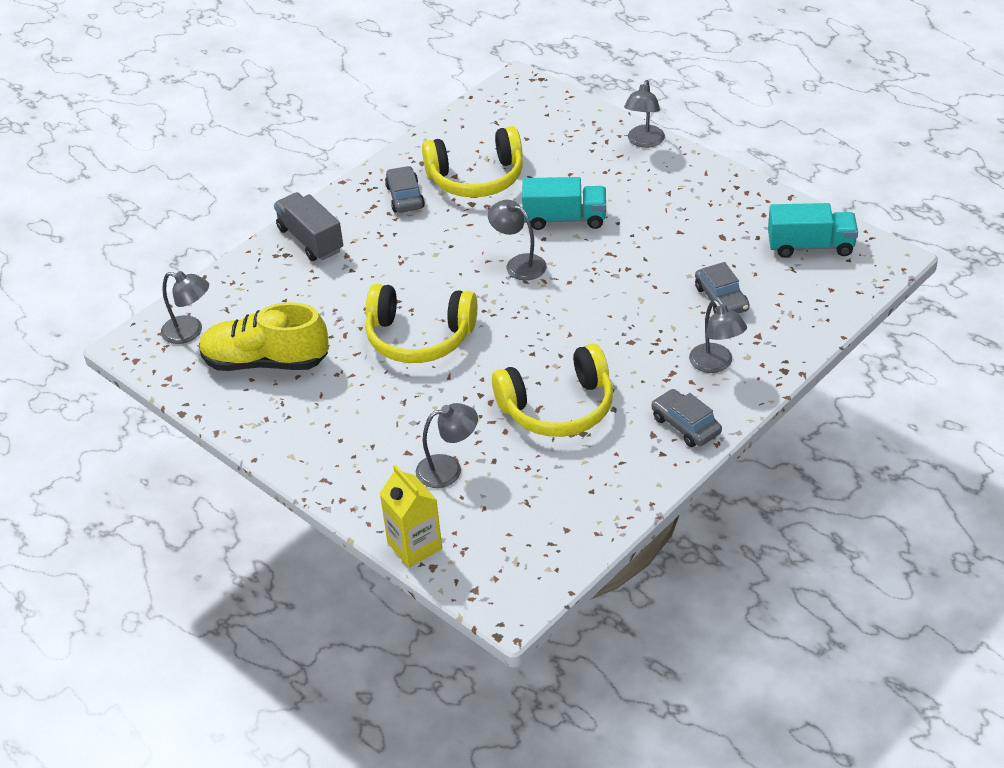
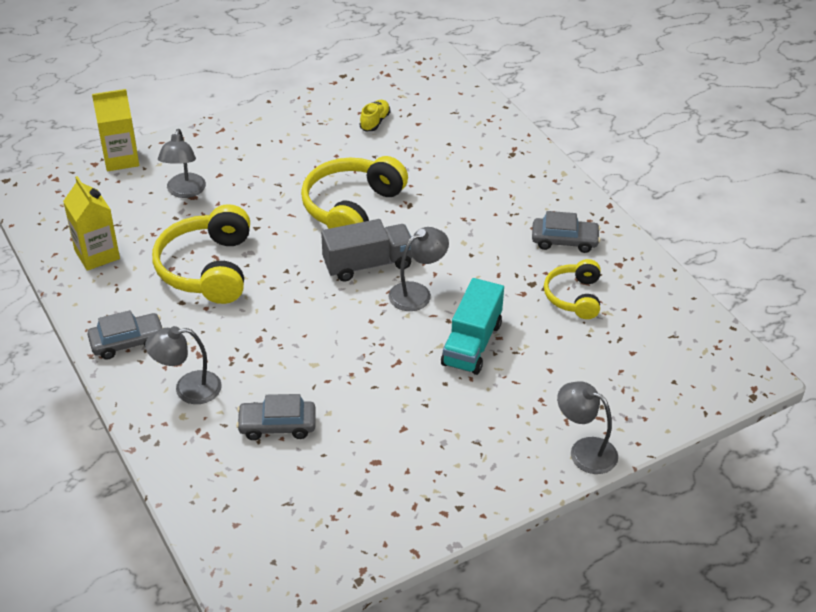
camera: 105 degrees right, 0 degrees up
(190, 332) = (436, 90): grey lamp -> none
(266, 362) = (375, 122): yellow shoe -> yellow shoe, size x0.43
(310, 240) = (526, 171): grey truck -> grey truck (368, 264)
(476, 178) = (574, 297): yellow headphones -> yellow headphones, size x0.59
(581, 498) = (97, 254): none -> yellow carton
(810, 246) = (316, 535): turquoise truck -> none

